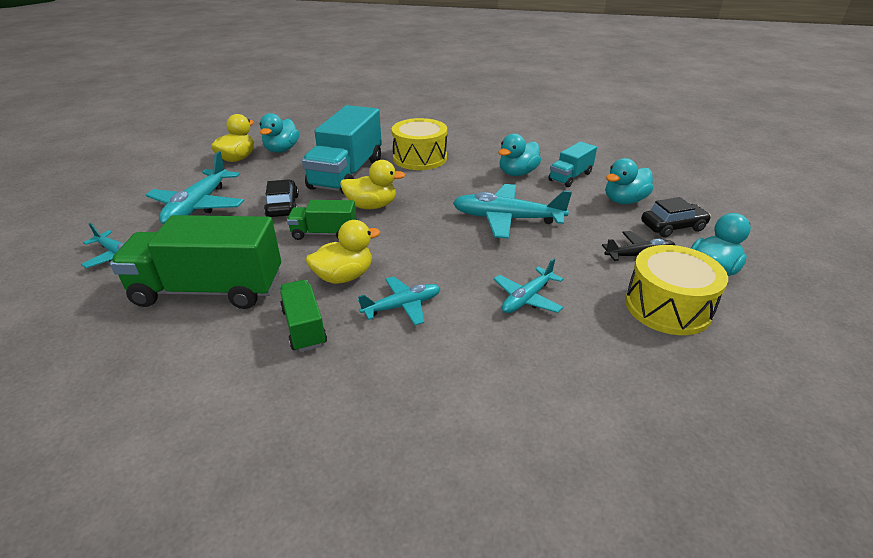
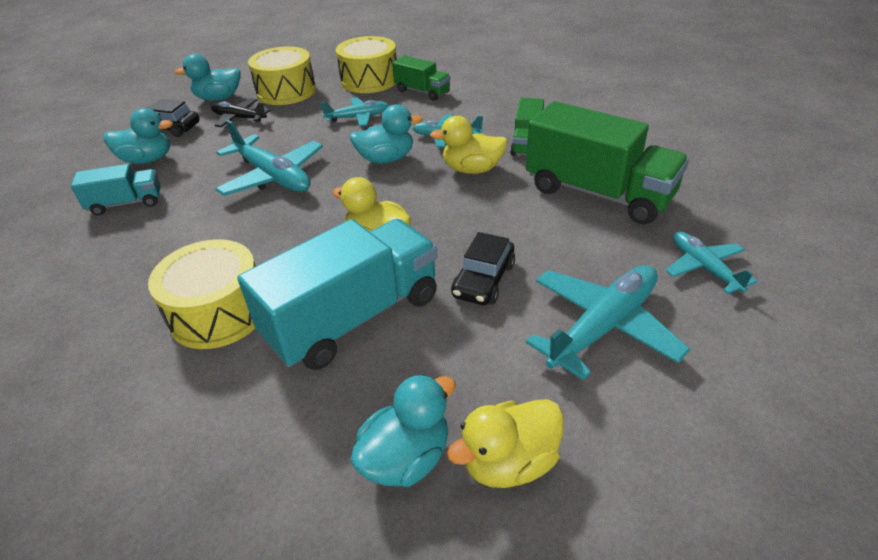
camera: 145 degrees left, 5 degrees up
(324, 233) = (459, 219): green truck -> green truck (422, 92)
(517, 173) = (161, 230): turquoise duck -> turquoise duck (386, 159)
(606, 368) = (369, 80): none -> yellow drum

